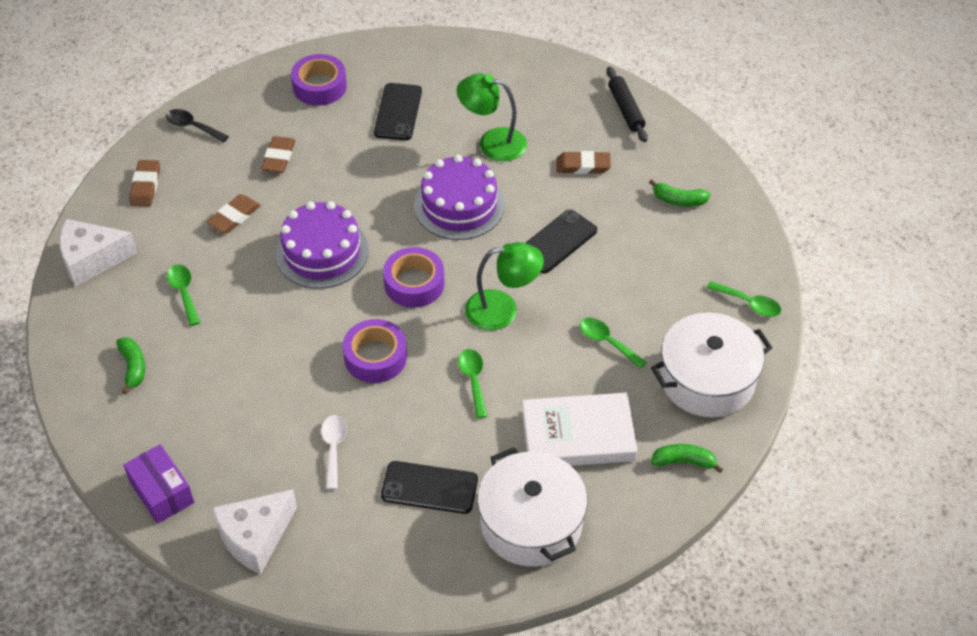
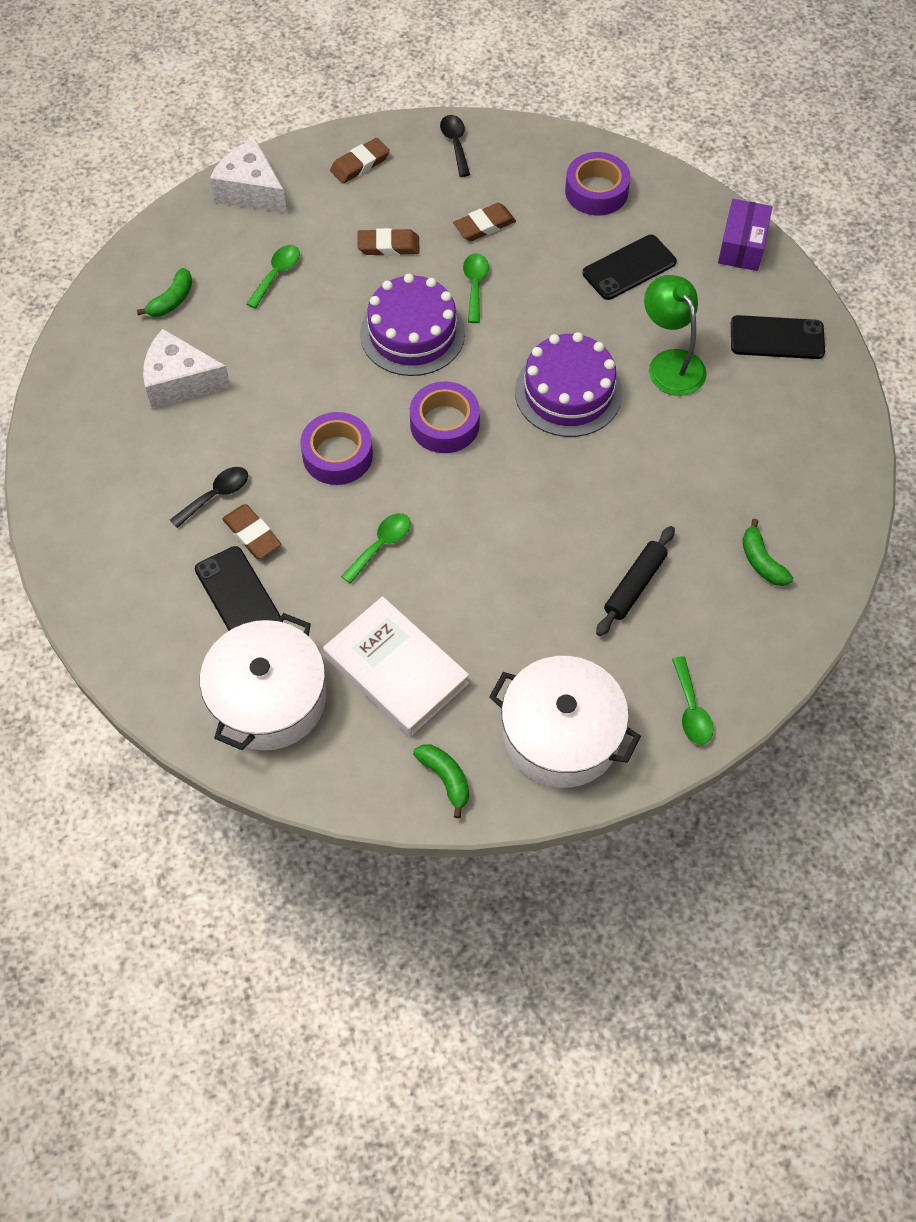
camera: 50 degrees right, 10 degrees up
(162, 492) = (71, 412): purple box -> purple box (742, 246)
(255, 537) = (82, 507): white cheese -> white cheese (180, 382)
(333, 448) = (216, 495): white spoon -> black spoon
(502, 310) = (481, 511): green lamp -> none
(557, 242) = (604, 497): black phone -> black phone (777, 338)
(583, 166) = (720, 453): brown eraser -> brown eraser (252, 534)
(607, 342) = (525, 620): green spoon -> green spoon (475, 285)
(626, 109) = (831, 437): black rolling pin -> black rolling pin (634, 585)

